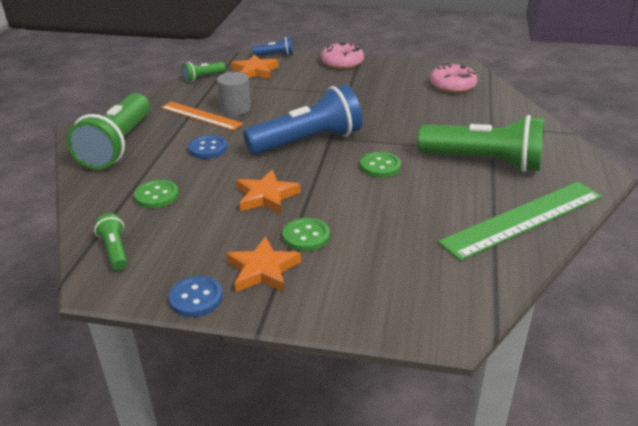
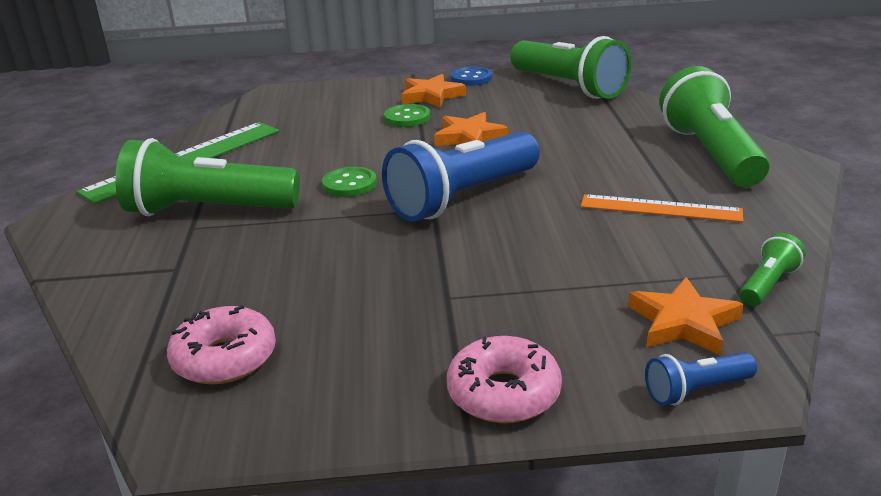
camera: 165 degrees right, 5 degrees down
(115, 251) = (568, 87): green flashlight -> green flashlight, size x2.23
(157, 196) = (586, 121): green button -> none
(208, 148) = (590, 169): blue button -> none
(235, 108) = (621, 229): grey cylinder -> none

